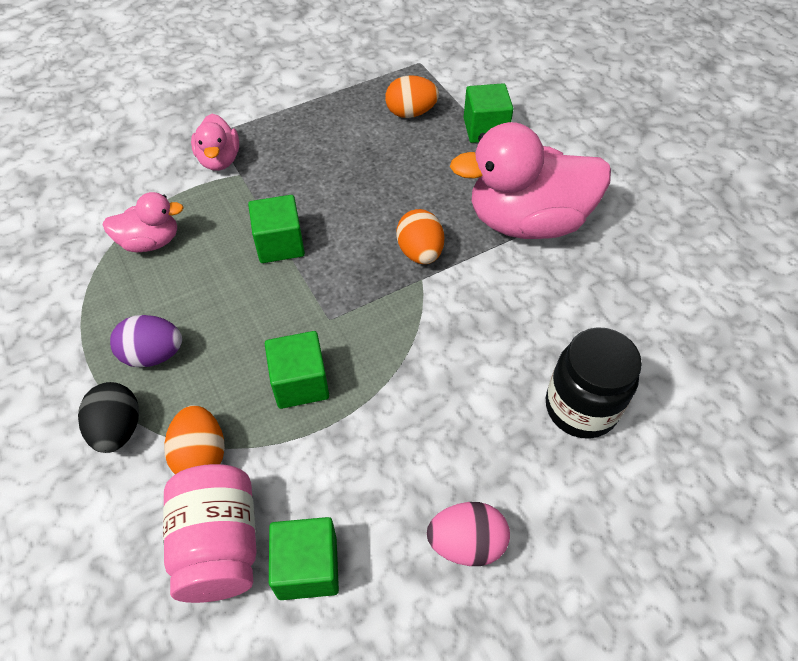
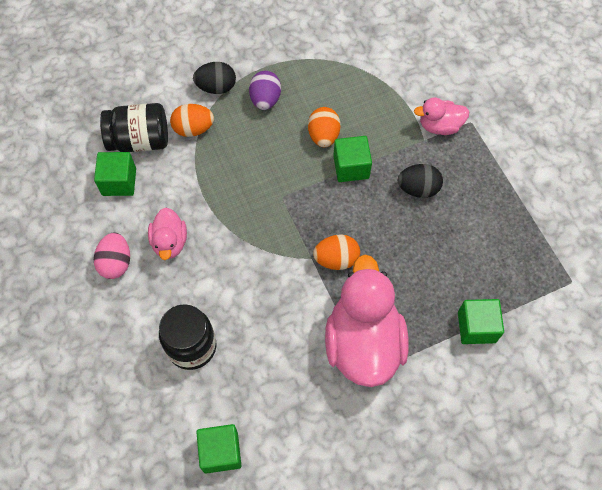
camera: 95 degrees right, 10 degrees up
(150, 242) = (358, 89): pink duck -> pink duck (170, 242)
(219, 544) = (139, 140): pink jar -> black jar
(300, 383) = (234, 179): green cube -> green cube (221, 452)
(312, 178) = (418, 189): none -> black egg
(411, 113) = (497, 267): orange egg -> orange egg (323, 136)

